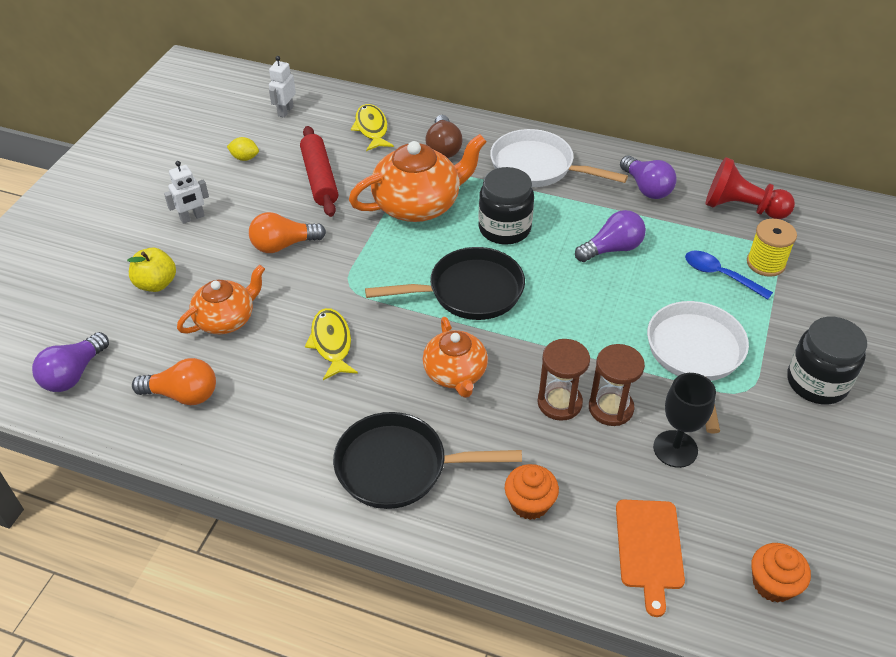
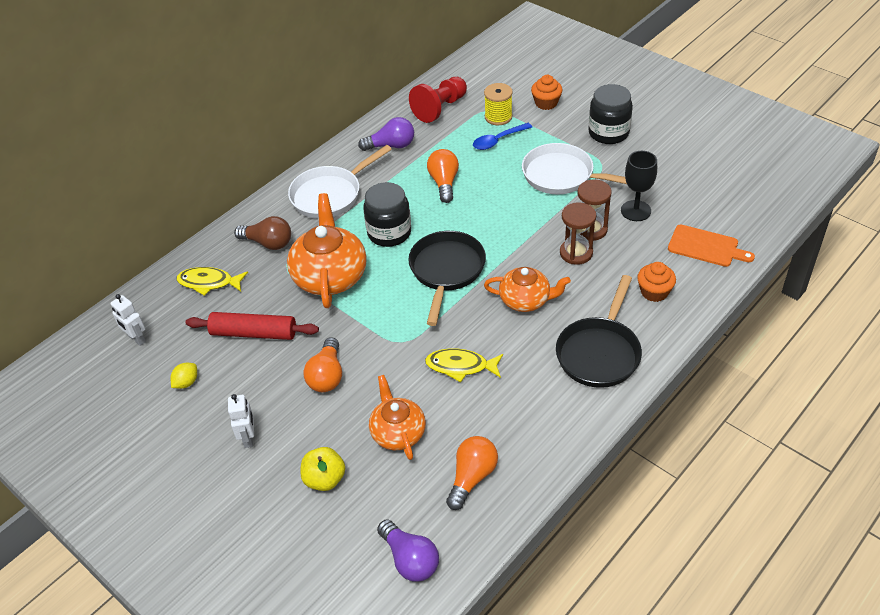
camera: 65 degrees left, 0 degrees up
(612, 249) = (444, 183): purple light bulb -> orange light bulb
(773, 584) = (745, 203): orange cupcake -> orange cupcake (546, 103)

